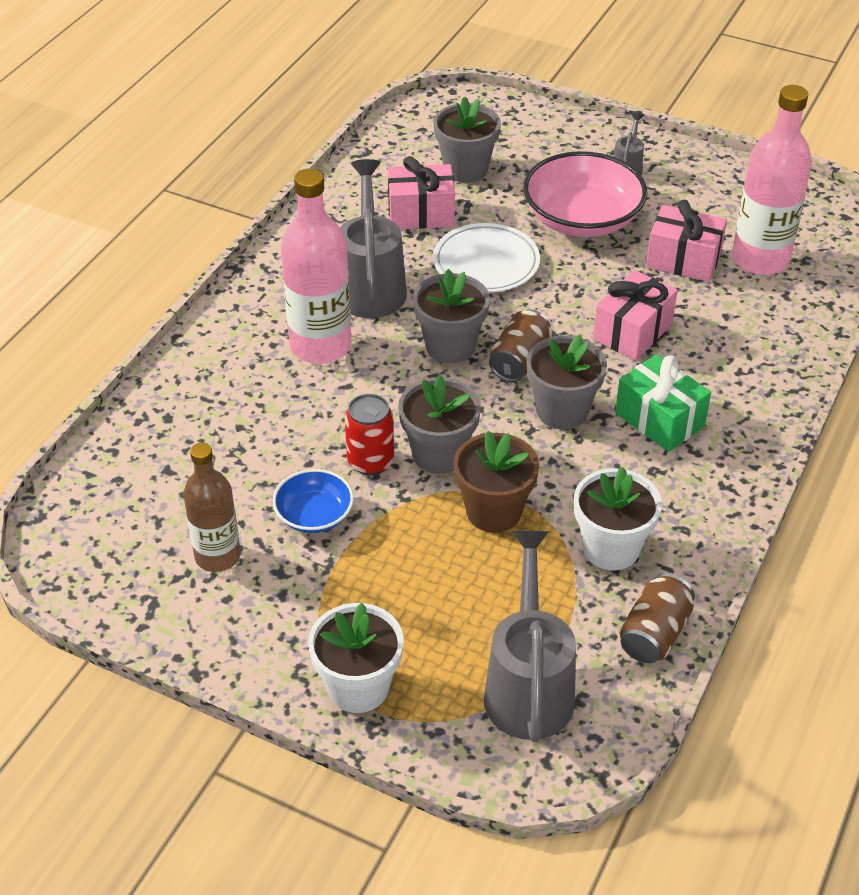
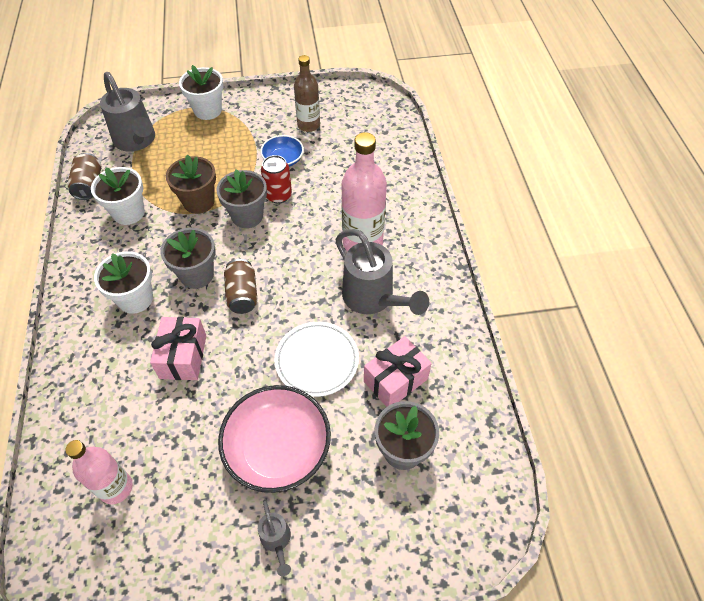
camera: 145 degrees right, 10 degrees up
(450, 346) = (290, 282): grey flower pot -> none
(659, 420) = (135, 299): green gift -> white flower pot
(683, 260) = (177, 449): pink gift -> none
(760, 259) = (116, 488): pink bottle -> pink bottle, size x0.66

